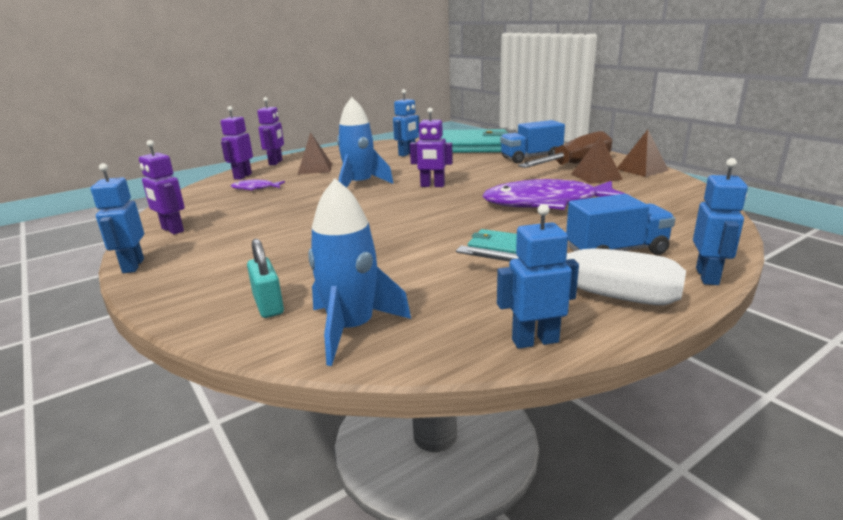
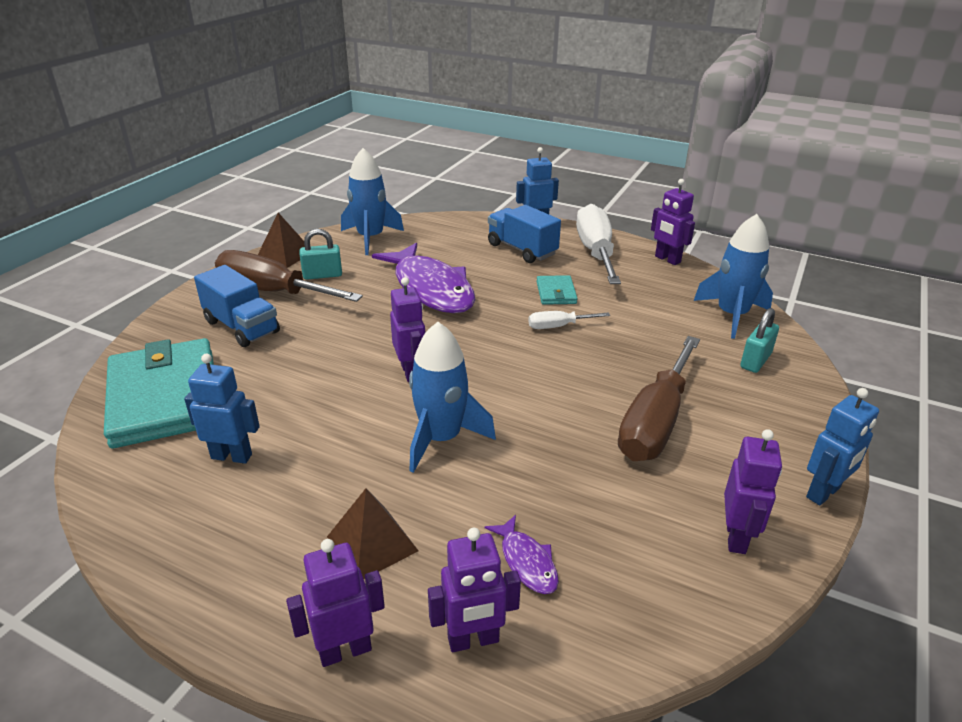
camera: 120 degrees left, 10 degrees up
(279, 236) = (655, 422): none -> brown screwdriver
(437, 234) = (558, 326): none -> white screwdriver
(535, 341) = (667, 259): blue robot -> purple robot
(596, 176) = (322, 275): brown pyramid -> turquoise padlock
(671, 195) = (370, 238): none -> blue rocket

